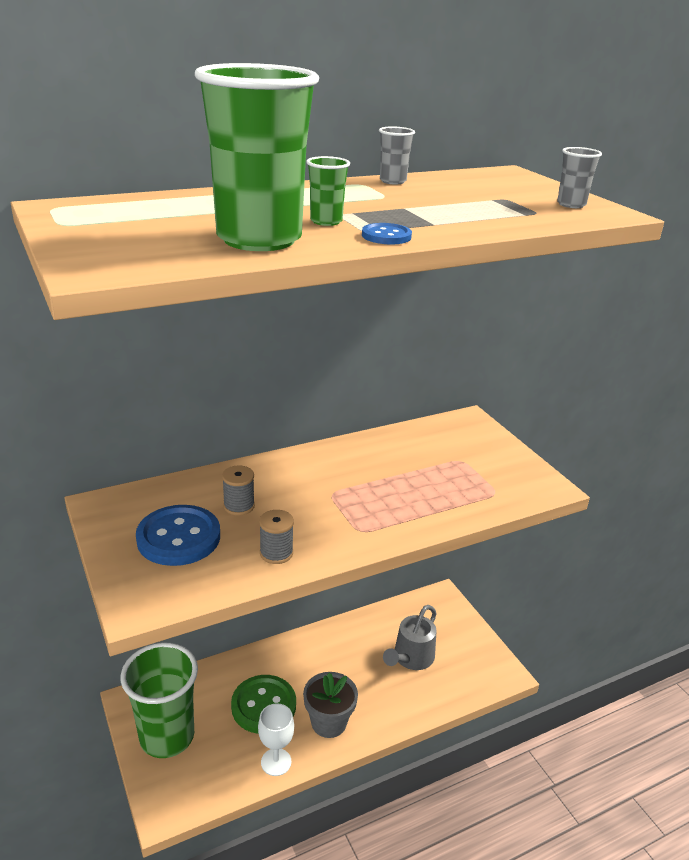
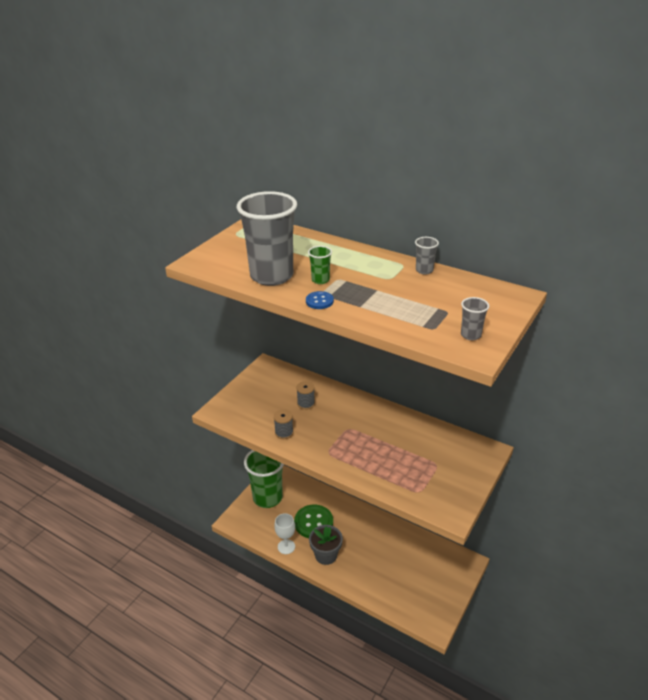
camera: 60 degrees right, 5 degrees up
(178, 537) = (266, 398): blue button -> none
(259, 239) = (271, 276): green cup -> grey cup
(411, 658) = (402, 570): grey watering can -> none

